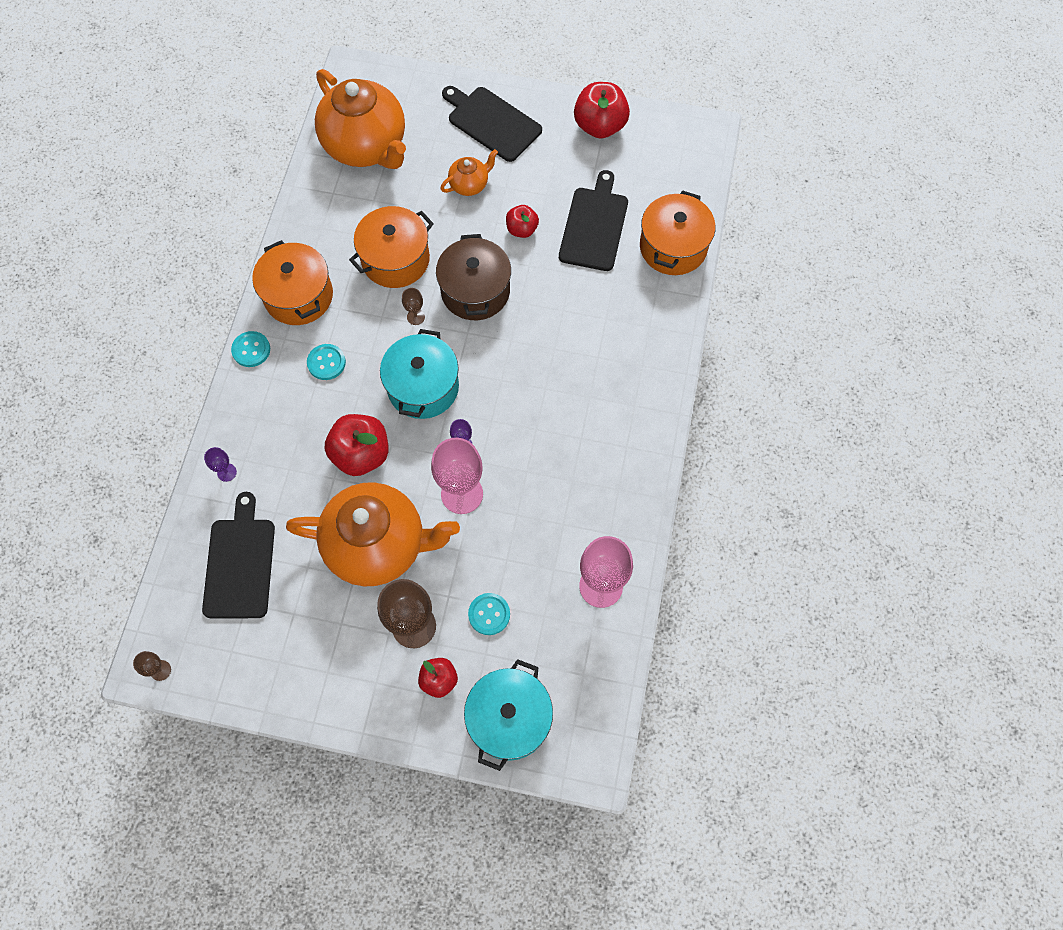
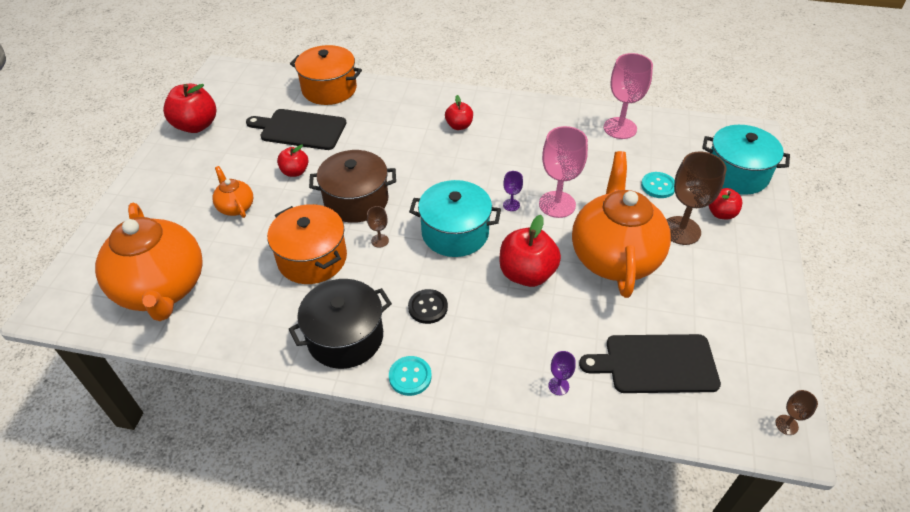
camera: 90 degrees left, 20 degrees down
(298, 296) = (345, 337): orange pot -> black pot
(326, 362) = (428, 307): turquoise button -> black button
(366, 146) = (162, 289): orange teapot -> orange teapot turned 105 degrees clockwise
(492, 122) = (166, 193): black cutting board -> none
(603, 392) = (459, 126): none -> red apple

